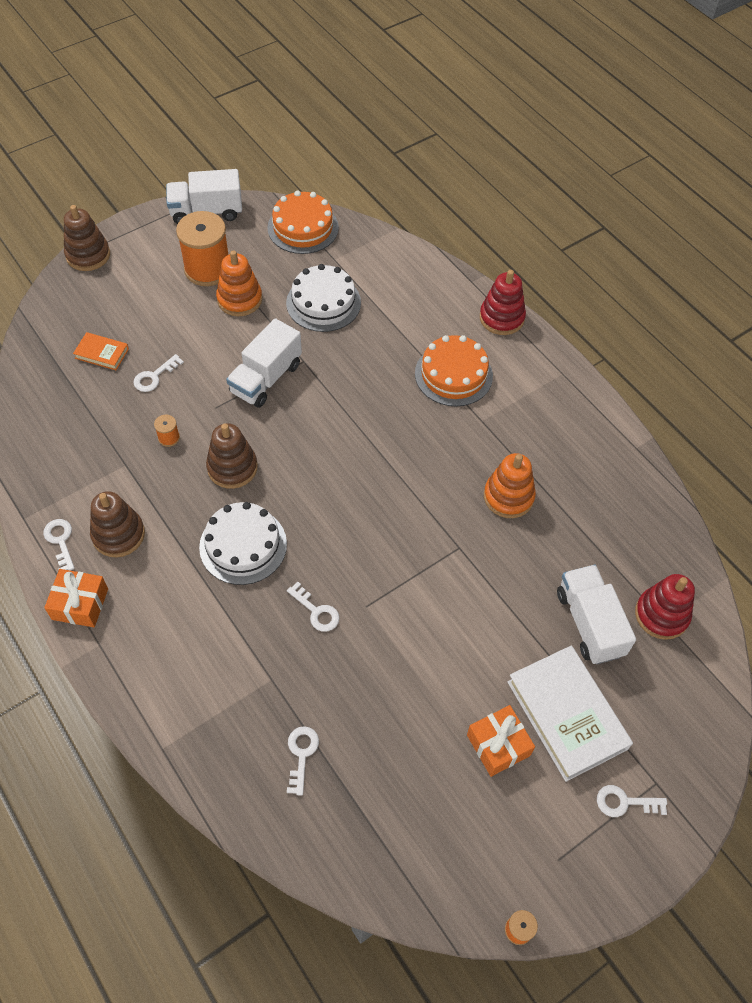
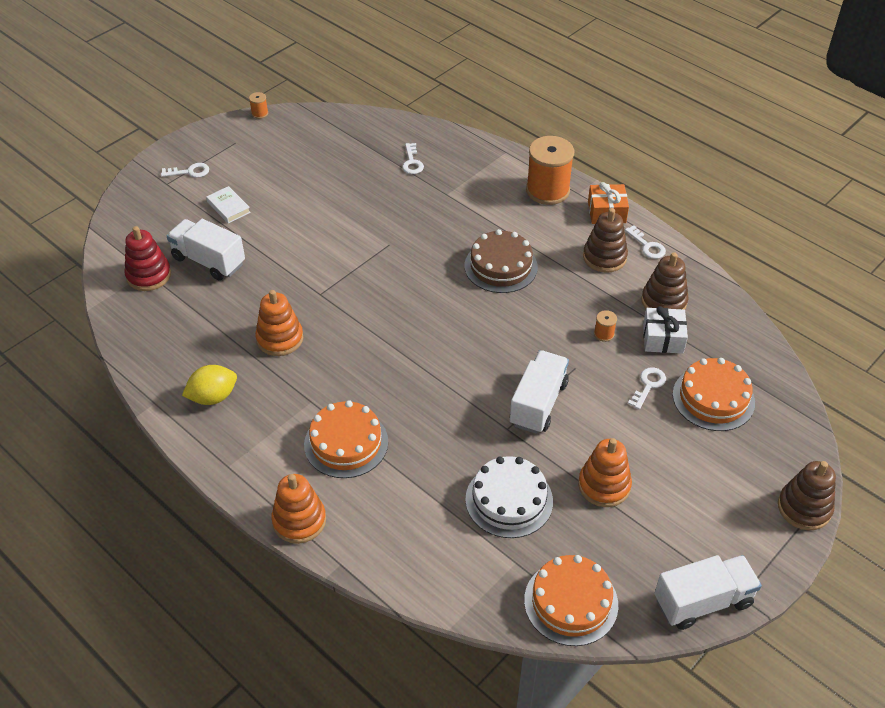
camera: 170 degrees right, 10 degrees down
(102, 353) = (713, 398): orange book -> orange cake
(112, 421) = (663, 338): none -> white gift
(207, 269) = (658, 517): orange spool -> orange spool (547, 190)
(232, 467) = (535, 320): brown stacking toy -> brown stacking toy (663, 301)
(243, 545) = (501, 266): white cake -> brown cake
(316, 611) = (426, 235): white key -> none
(498, 745) = (277, 185): orange gift -> none
(501, 318) = (299, 521): red stacking toy -> orange stacking toy
(566, 715) = (228, 207): white book -> white book, size x0.49
(578, 443) = (213, 397): none -> yellow lemon
(589, 623) = (209, 261): white truck -> white truck turned 150 degrees clockwise

